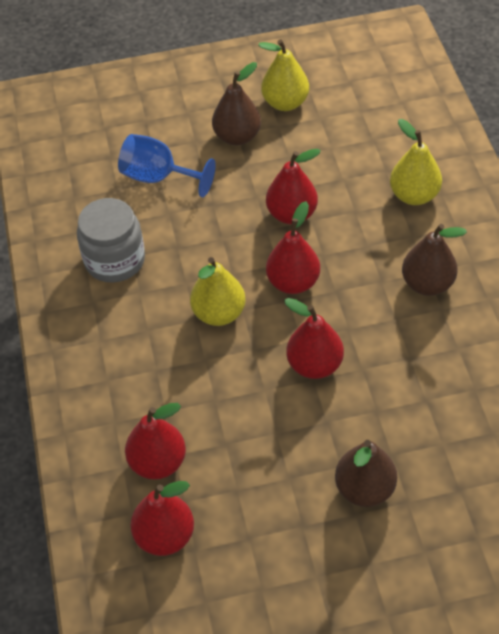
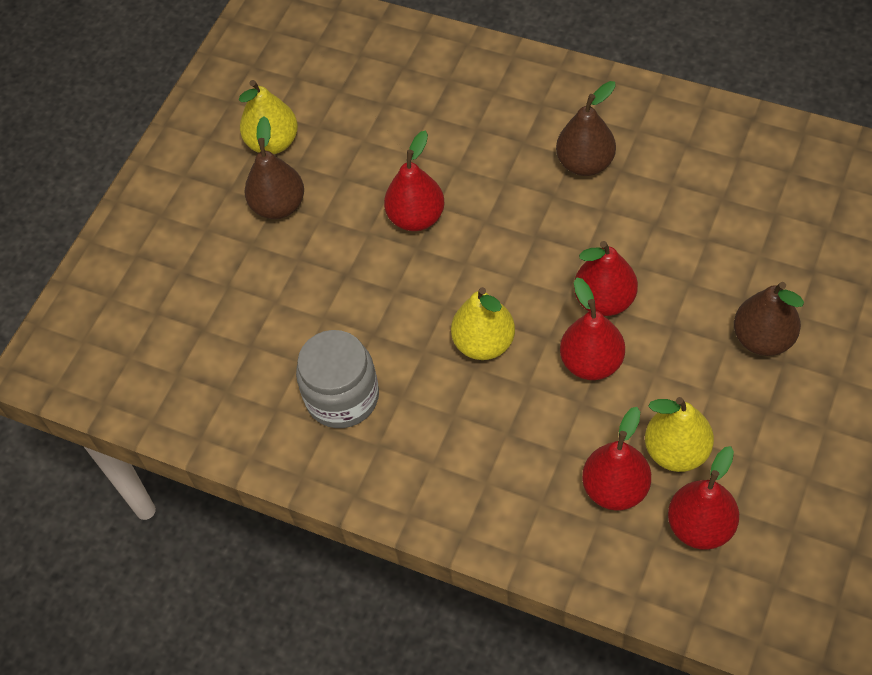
camera: 50 degrees left, 5 degrees up
(158, 177) = (268, 301): blue goblet -> none
(293, 282) = (498, 263): red pear -> red pear (591, 362)
(414, 195) = (478, 112): yellow pear -> yellow pear (676, 451)

